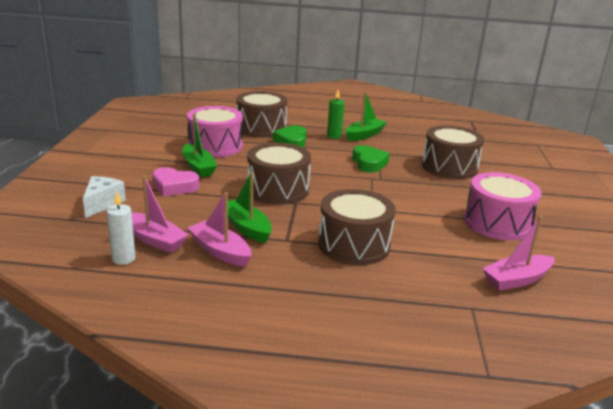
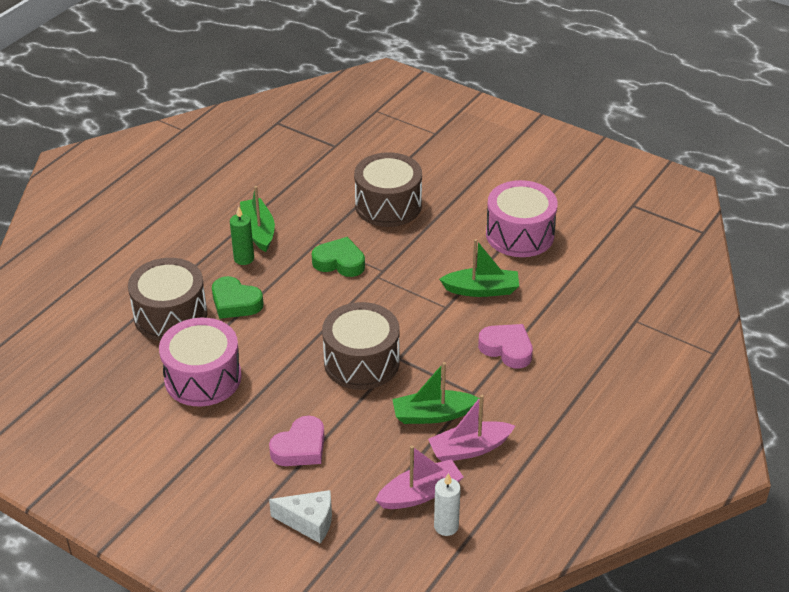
camera: 60 degrees left, 15 degrees up
(102, 203) = (309, 522): white cheese -> white cheese turned 150 degrees clockwise
(198, 167) = (258, 412): green boat -> green boat (481, 290)
(354, 245) = (507, 349): brown drum -> pink heart
(517, 280) = (612, 274): pink boat -> none

